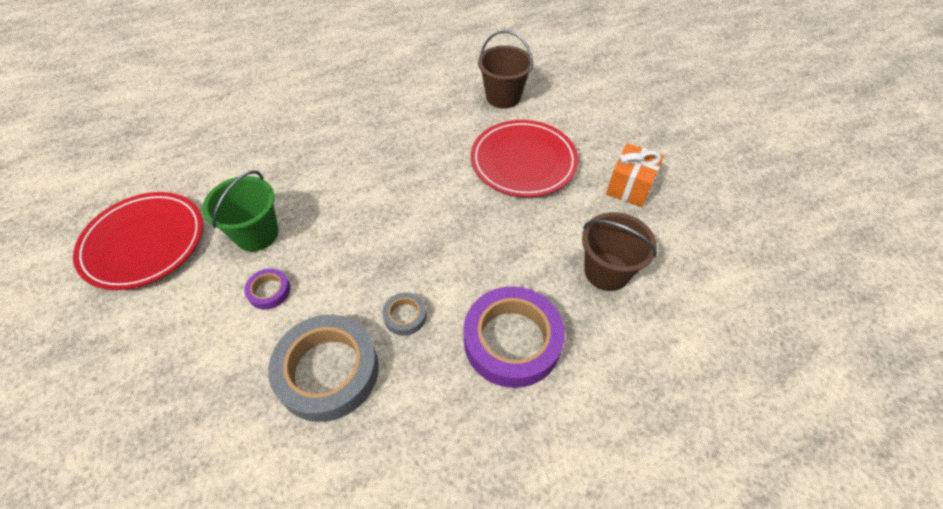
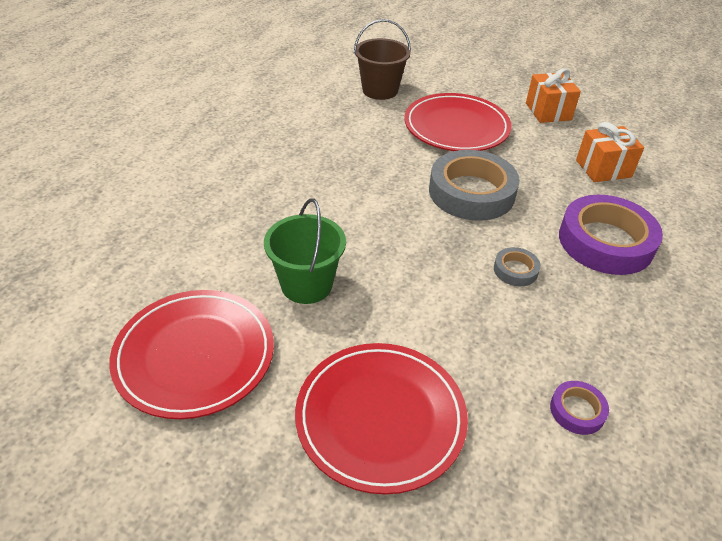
camera: 40 degrees left, 10 degrees down
(181, 361) = (380, 418): none -> red plate
(269, 291) = (382, 319): purple tape -> purple tape (577, 410)
(328, 371) = (513, 341): grey tape -> grey tape (471, 192)
(607, 271) = (603, 168): brown bucket -> orange gift

